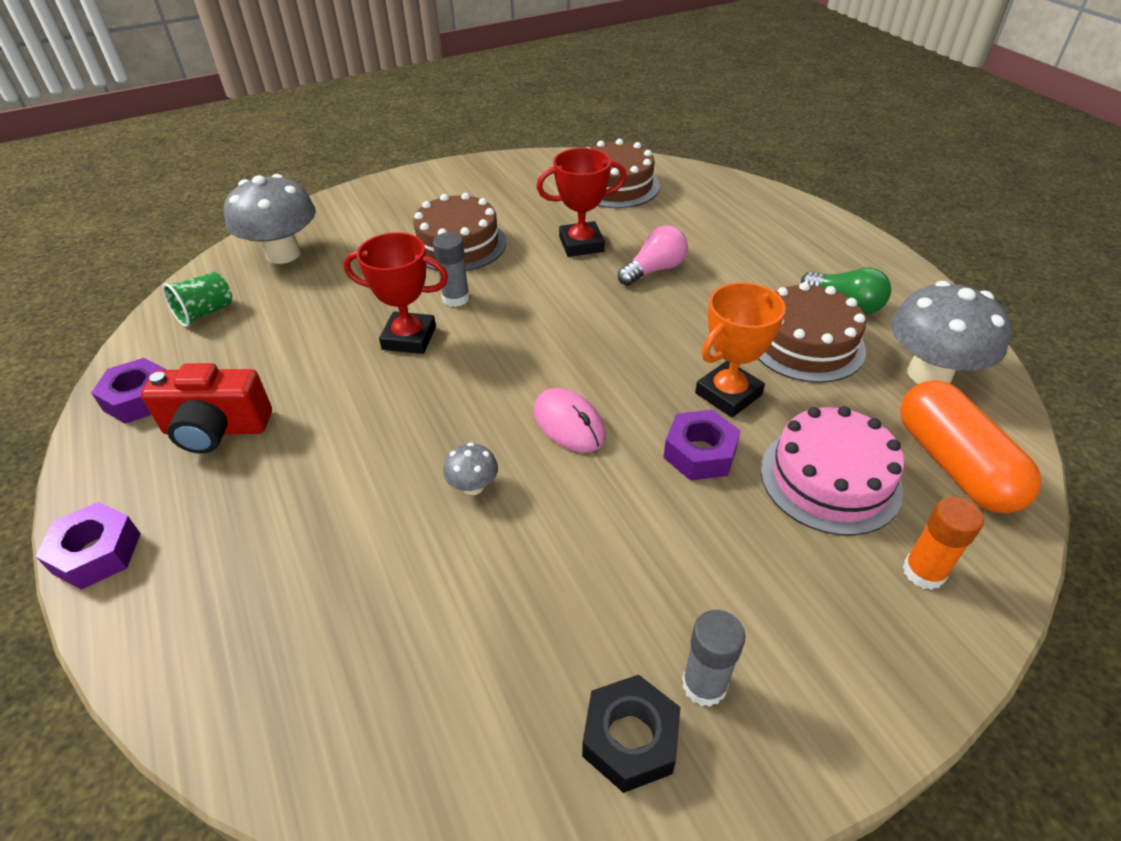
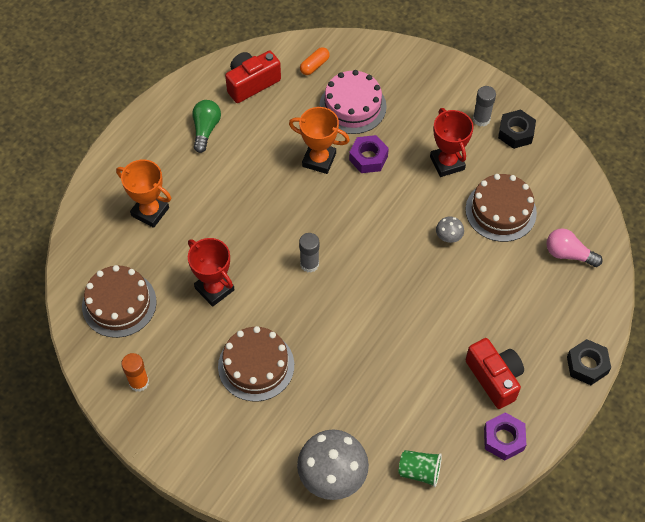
camera: 120 degrees left, 15 degrees up
(97, 553) = (587, 365): purple nut -> black nut
(409, 338) = (368, 332): red trophy -> red trophy (447, 163)
(456, 298) = (316, 330): grey glue stick -> grey glue stick (309, 264)
(569, 423) = (383, 218): pink mouse -> none
(654, 270) = (222, 234): pink light bulb -> pink light bulb (568, 254)
(726, 230) = (150, 212): none -> orange trophy
(806, 344) = (255, 138): brown cake -> brown cake (500, 211)
(923, 572) = (384, 67): orange glue stick -> orange glue stick (139, 382)
(929, 374) = (251, 83): grey mushroom -> red camera
(954, 464) = (314, 66): orange capsule -> orange capsule, size x0.48

